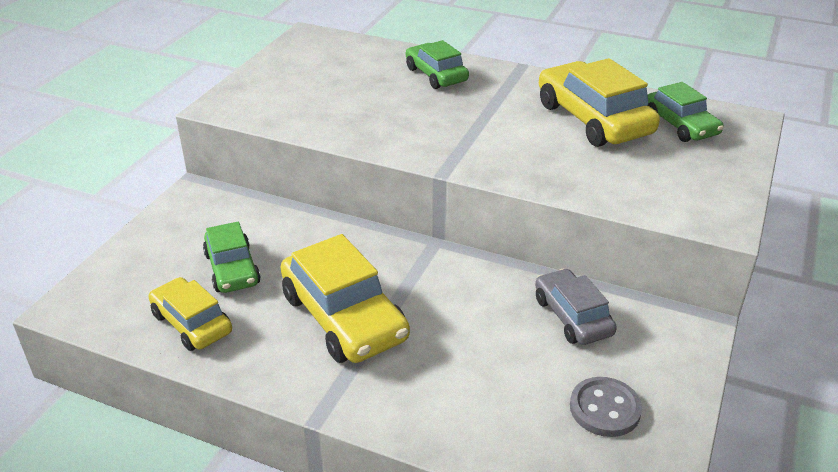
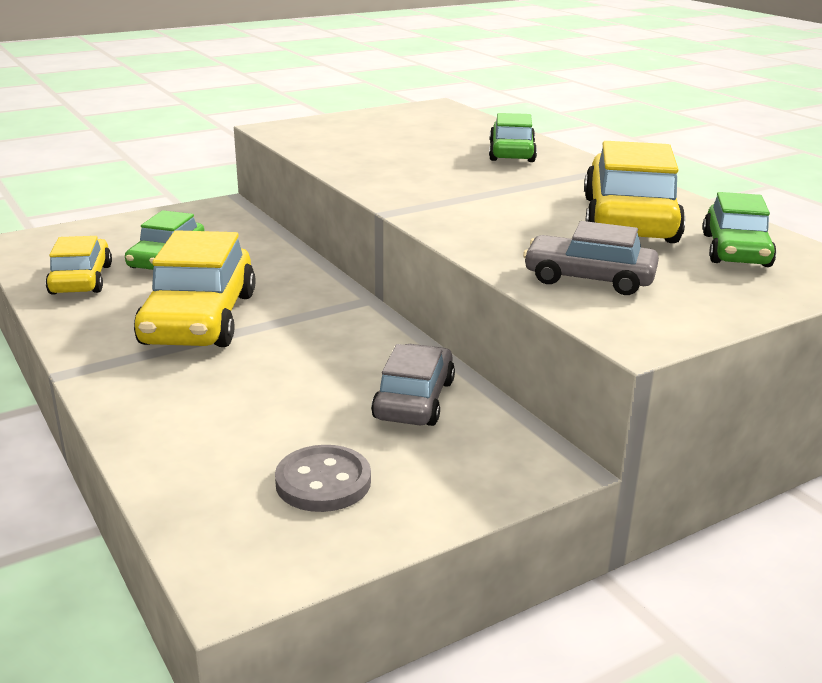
camera: 35 degrees right, 10 degrees down
(642, 185) = (589, 278): none -> grey car

